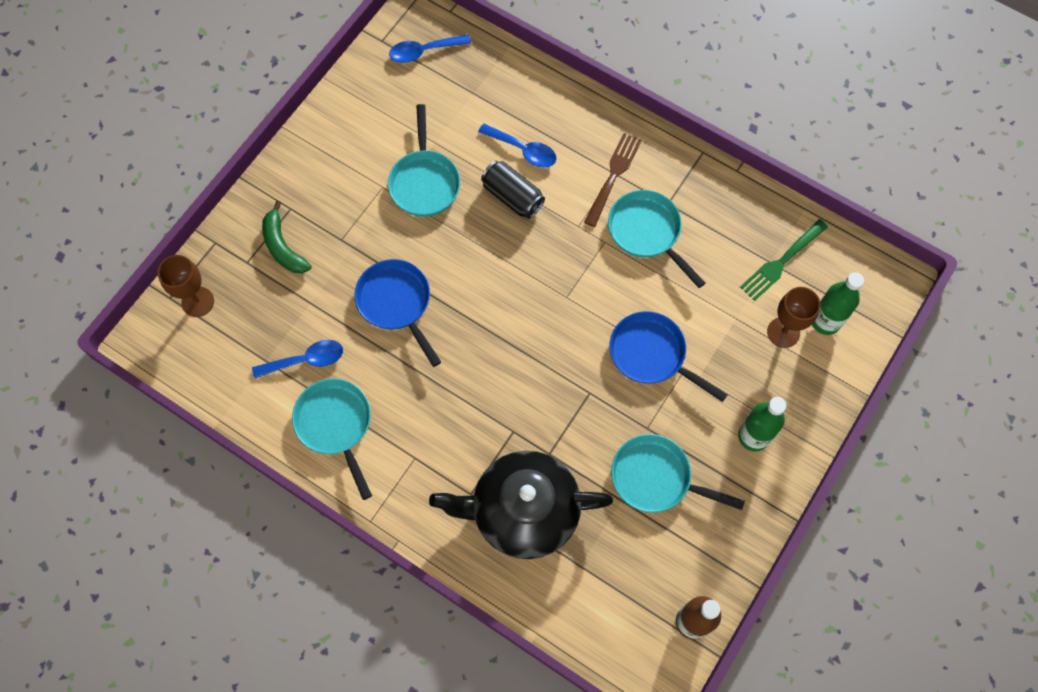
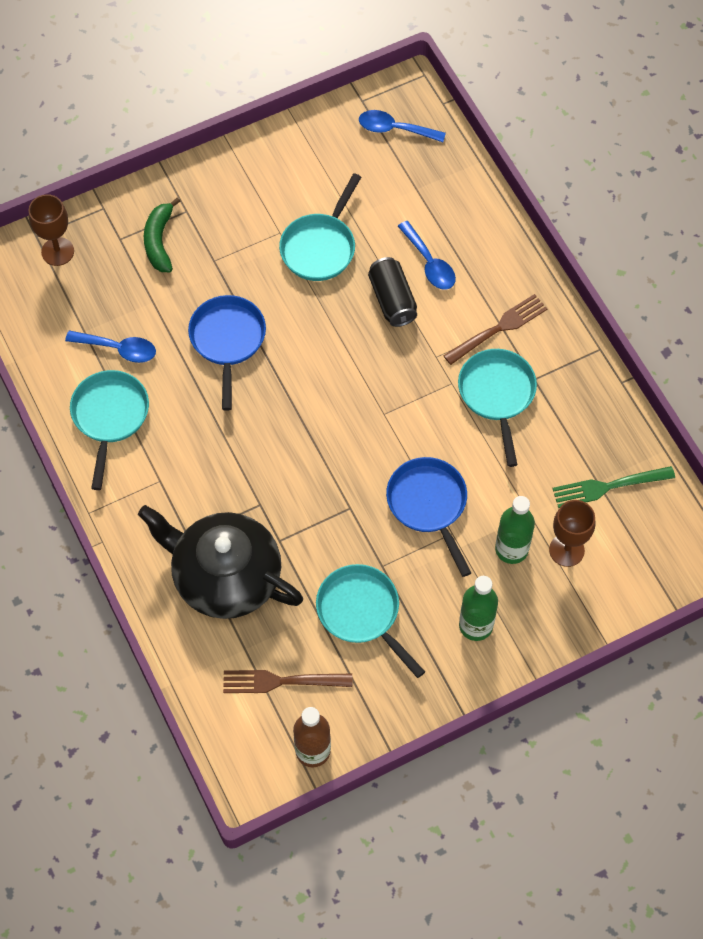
camera: 30 degrees right, 5 degrees down
(628, 576) = (281, 681): none -> brown fork
(825, 321) = (614, 561): green bottle -> green bottle (511, 549)

